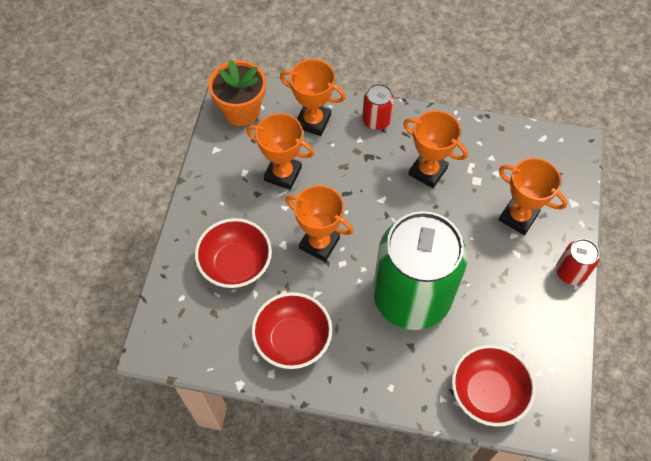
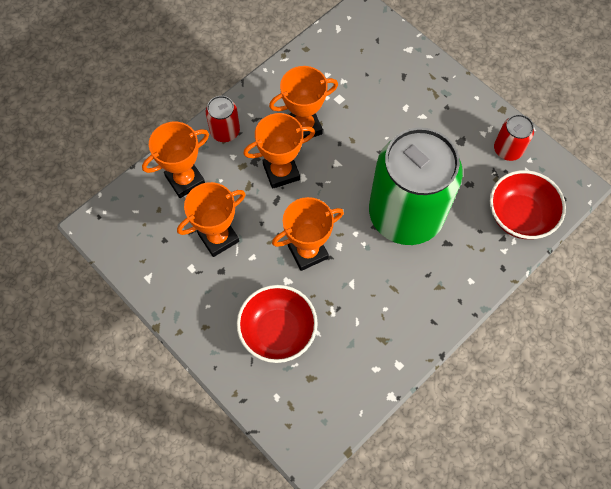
camera: 55 degrees left, 5 degrees up
(241, 111) = (125, 231): orange flower pot -> none
(293, 340) = (380, 329): red bowl -> none
(518, 217) = (392, 93): orange trophy -> orange trophy (281, 172)
(570, 272) = (463, 92): red can -> red can (508, 149)

